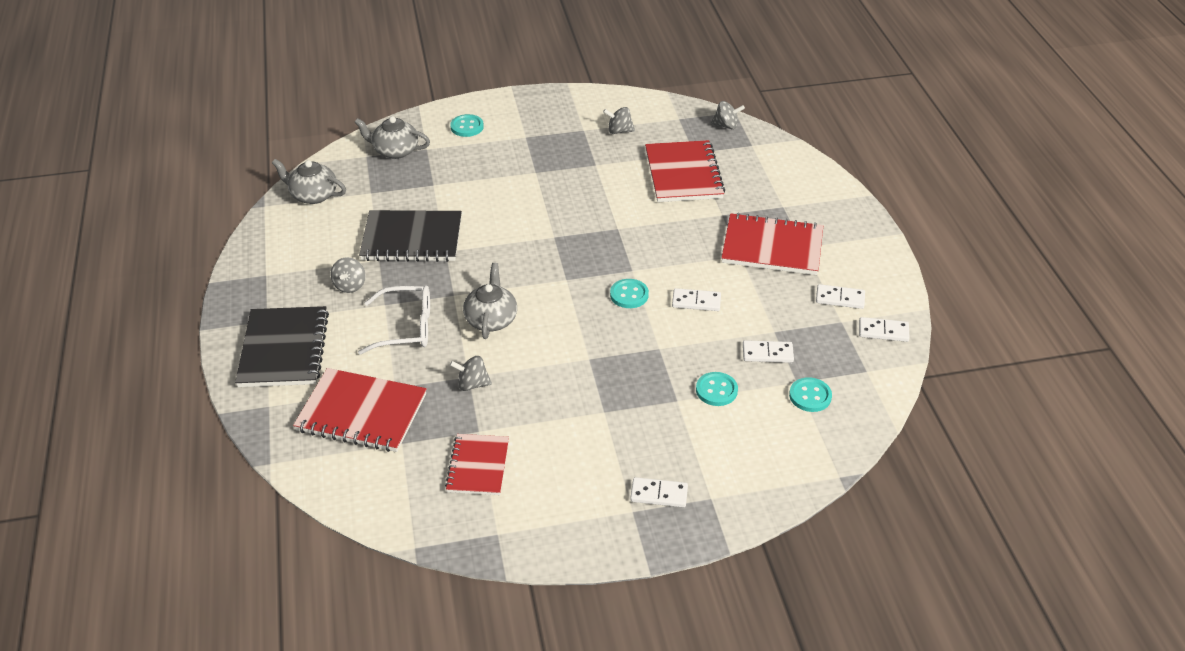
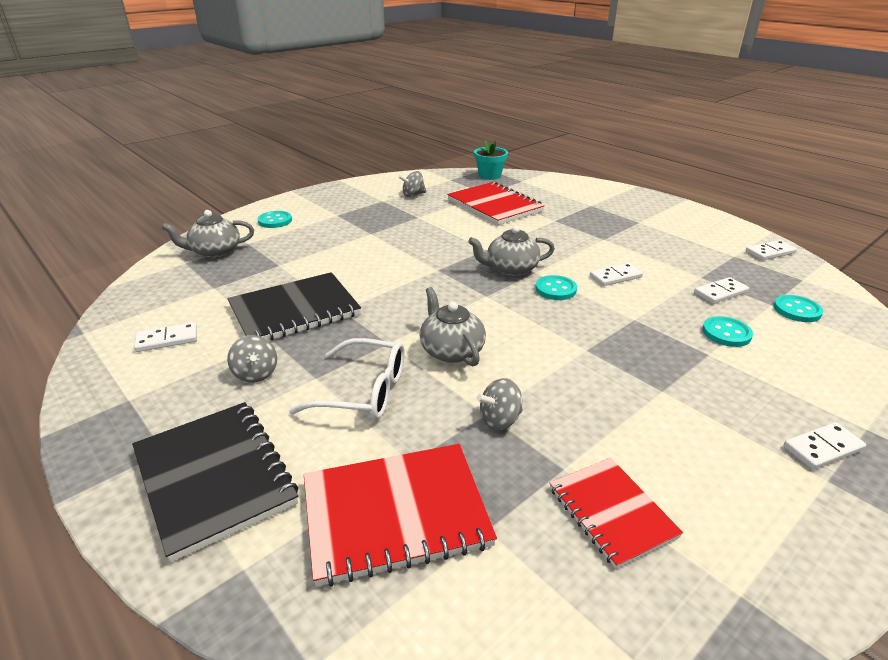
camera: 30 degrees left, 10 degrees down
(313, 195) = (144, 307): grey teapot -> grey teapot (511, 269)
(406, 327) = (364, 391): white glasses -> white glasses turned 45 degrees clockwise
(726, 125) = (489, 176): grey spinning top -> turquoise flower pot
(772, 247) = (618, 228): red notebook -> none
(840, 298) = (710, 243): white domino -> white domino (167, 339)

